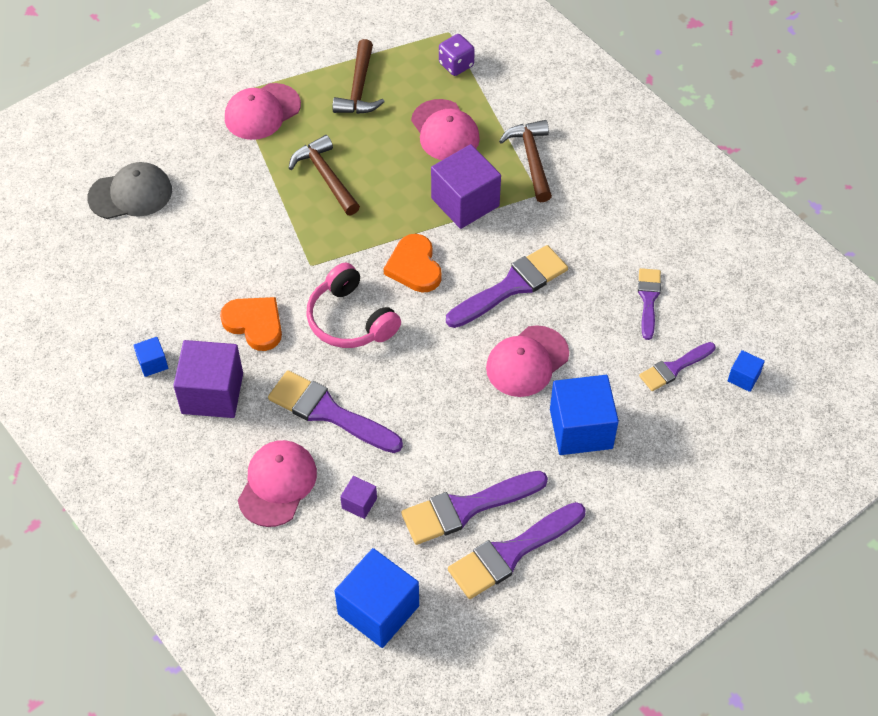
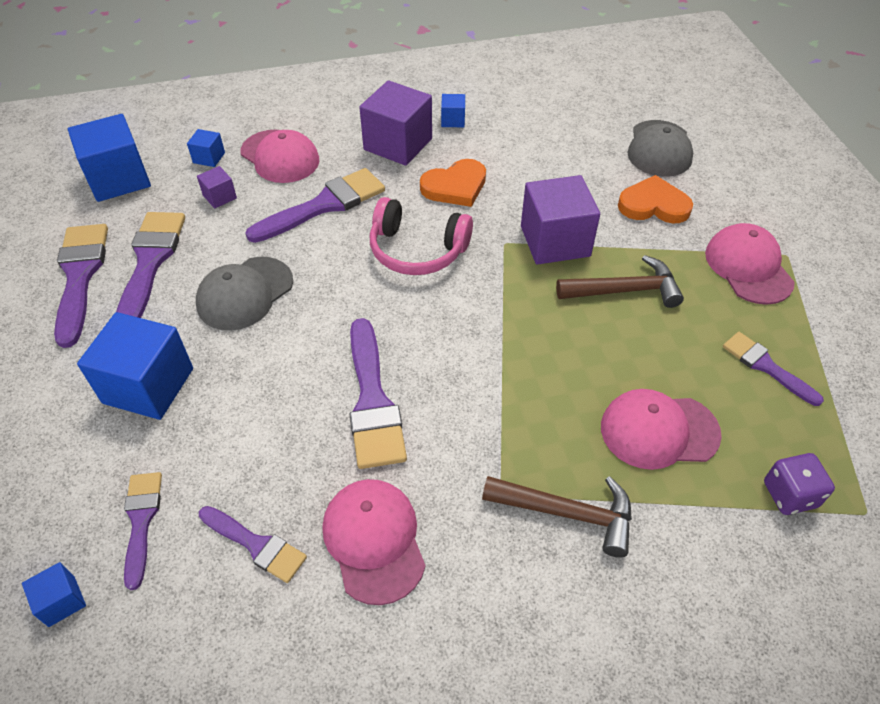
camera: 115 degrees right, 5 degrees down
(308, 547) = (209, 158): none -> blue cube
(350, 320) = (417, 250): pink headphones -> pink headphones turned 150 degrees counterclockwise
(359, 88) = (766, 366): brown hammer -> purple brush
(414, 266) = (454, 322): orange heart -> orange heart (653, 205)
(461, 416) = (245, 293): none -> grey cap
(465, 202) = (525, 405): purple cube -> purple cube (555, 241)
(527, 361) = (264, 373): pink cap -> pink cap (374, 540)

